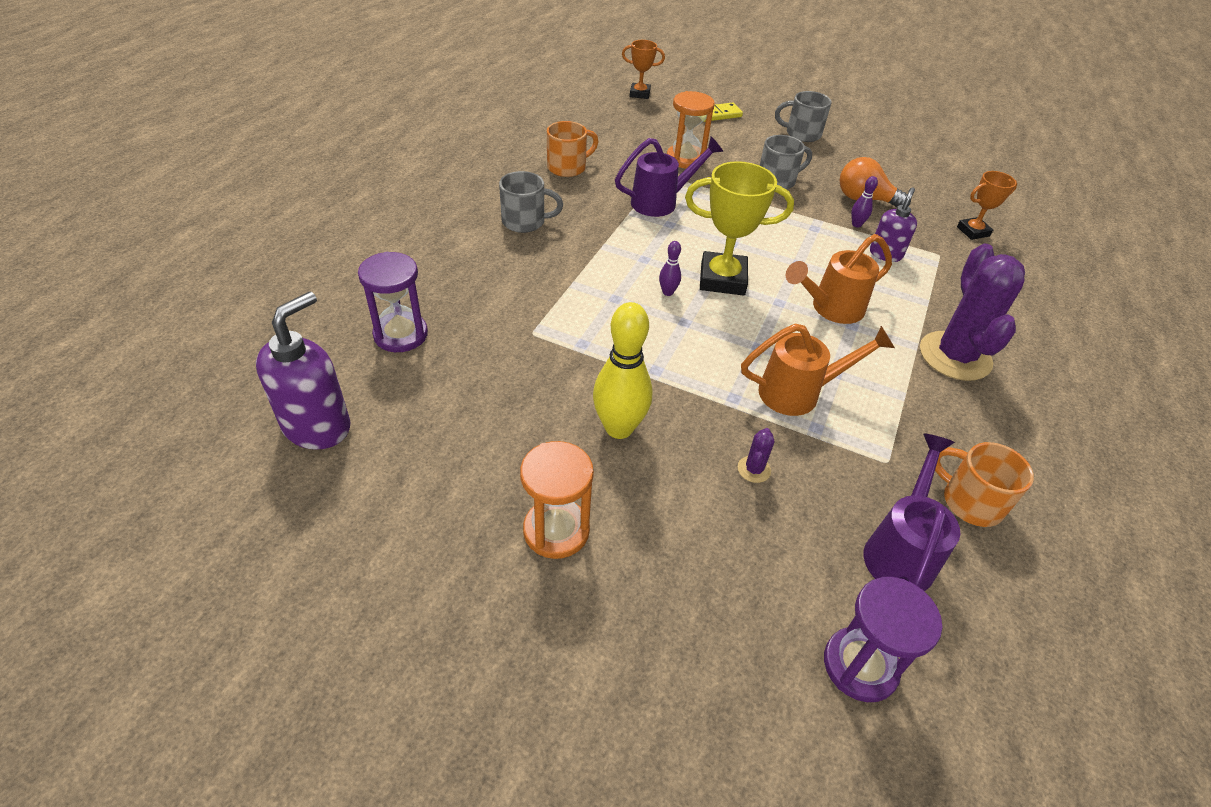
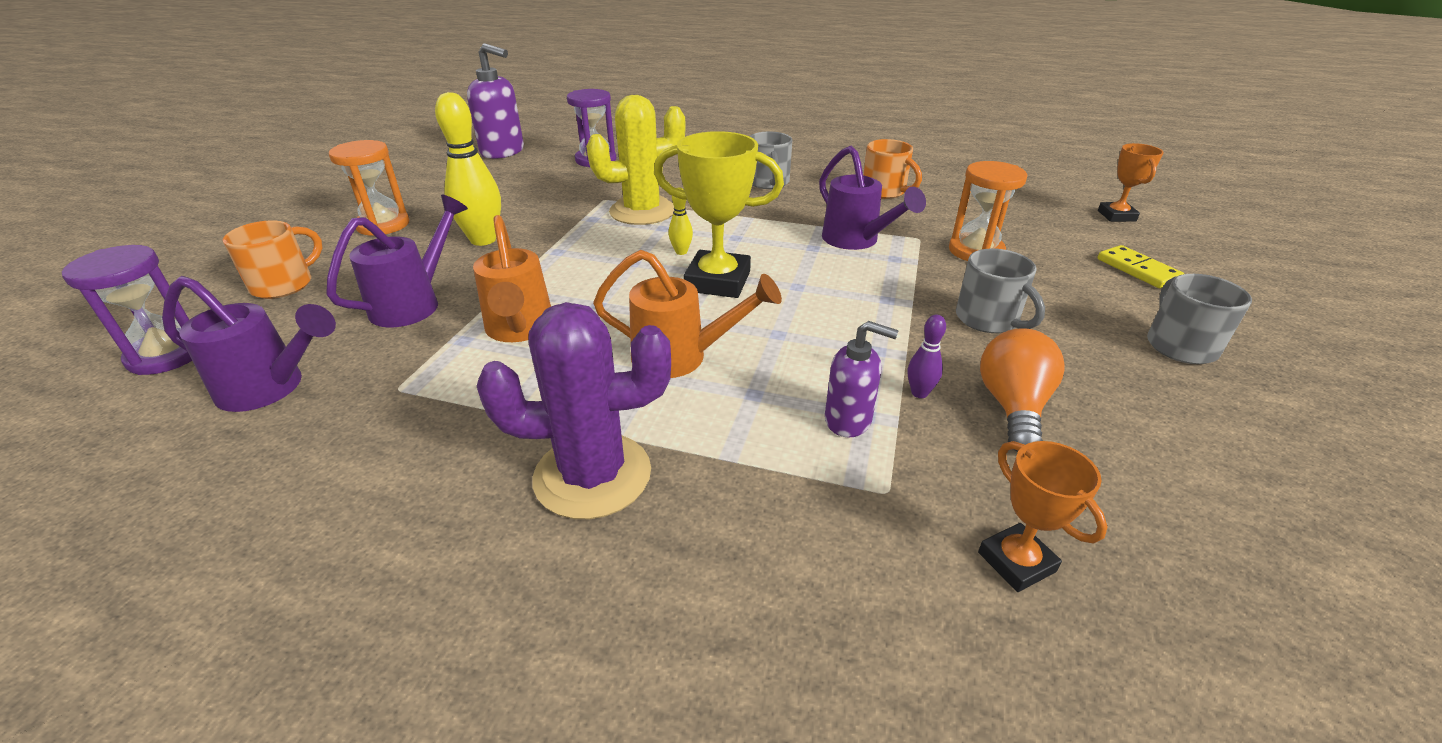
camera: 85 degrees right, 10 degrees down
(573, 308) = (642, 211): none -> yellow cactus
(667, 292) = (681, 252): purple bowling pin -> yellow bowling pin
(722, 279) = (718, 281): yellow trophy -> yellow trophy turned 75 degrees counterclockwise
(754, 469) = (415, 303): purple cactus -> purple watering can
(830, 309) = (682, 357): orange watering can -> orange watering can turned 135 degrees clockwise
(970, 502) = (308, 453): orange mug -> orange mug (284, 284)

